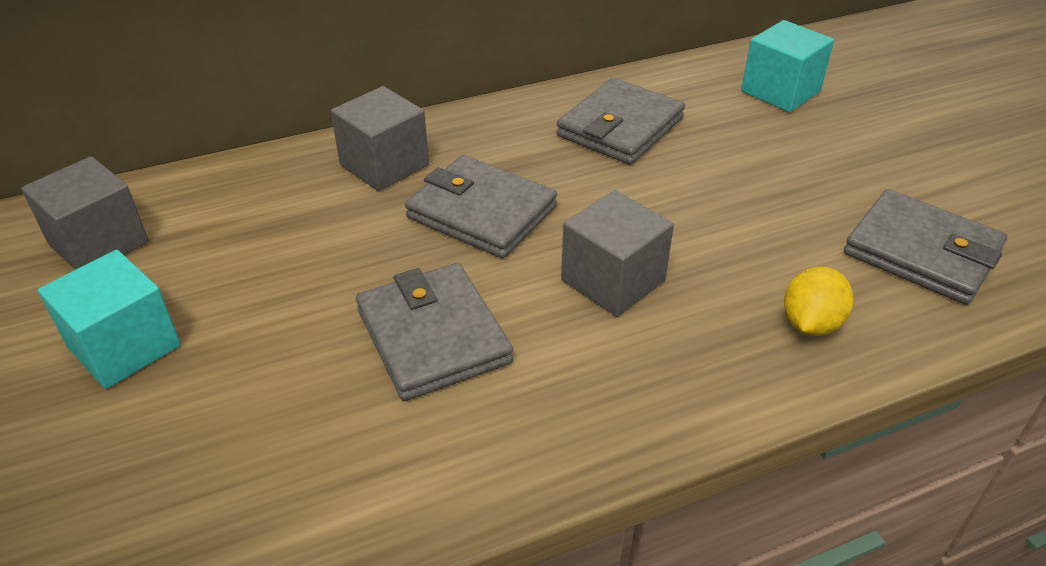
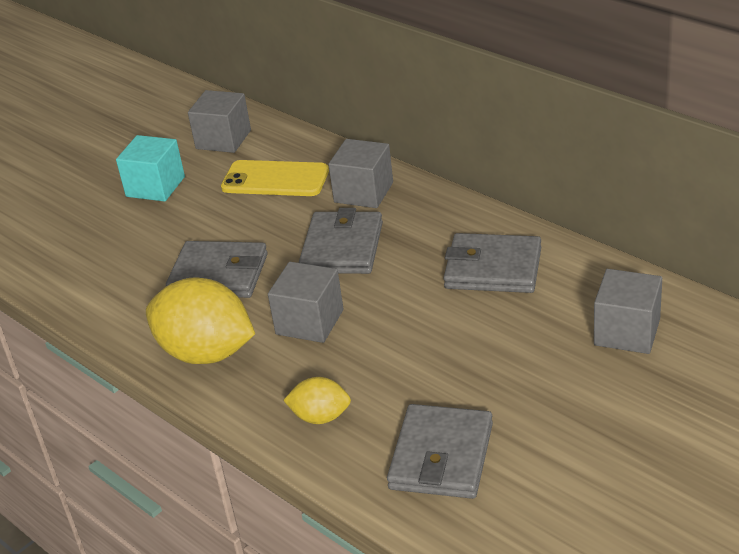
camera: 70 degrees right, 5 degrees down
(266, 224) = (275, 179): none -> yellow phone
(433, 336) = (219, 274): grey wallet -> grey wallet turned 60 degrees clockwise
(609, 397) = (206, 353): none -> yellow lemon
(780, 91) = (627, 332): turquoise cube -> grey cube

